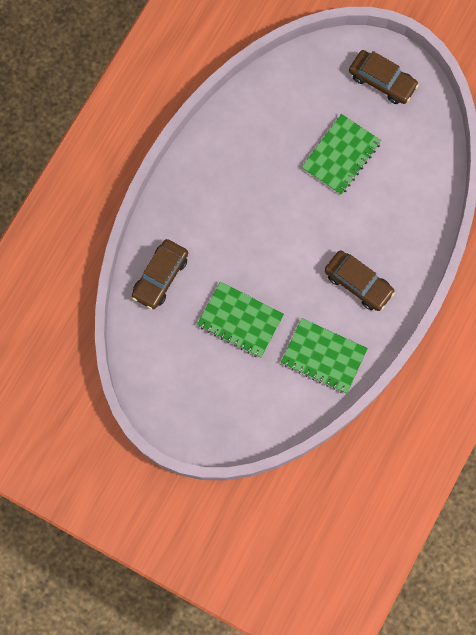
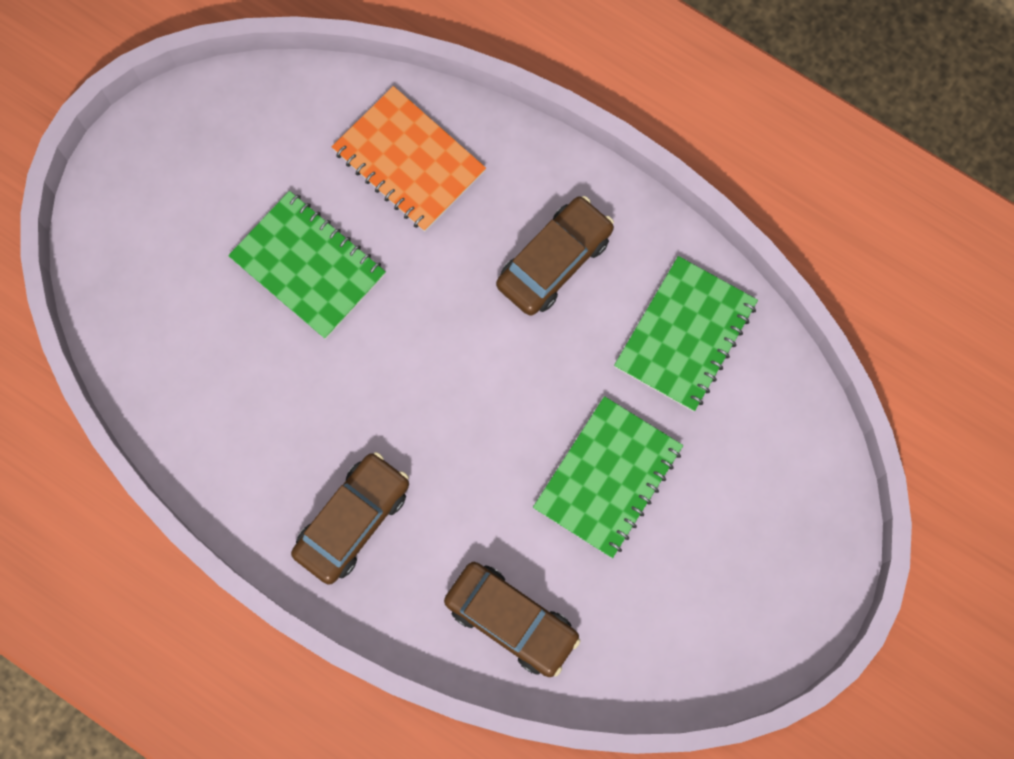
camera: 85 degrees left, 0 degrees up
(382, 81) = (172, 178): brown car -> brown car (352, 521)
(407, 201) = (409, 161): none -> orange notebook

